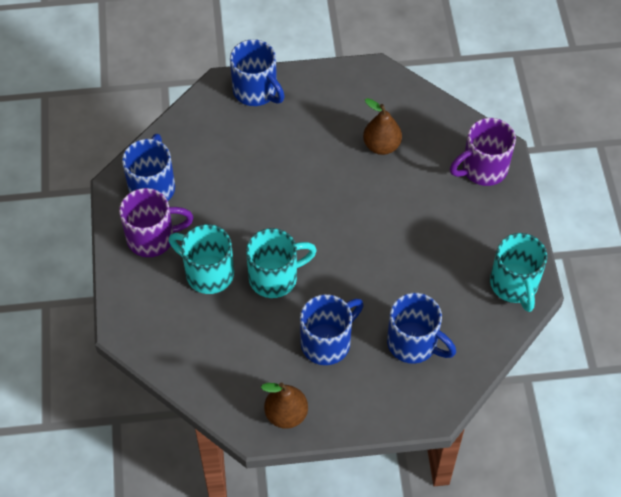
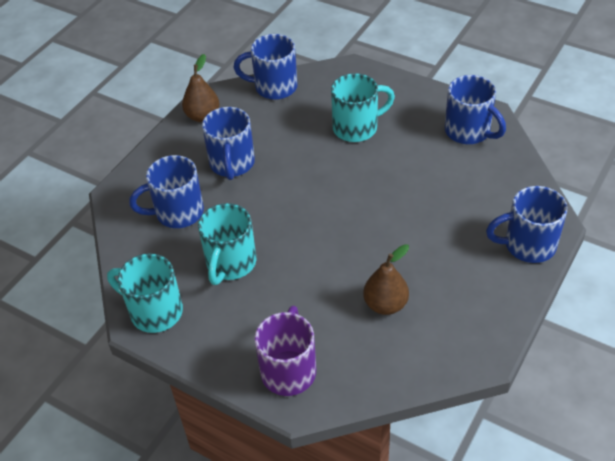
camera: 130 degrees right, 10 degrees down
(153, 238) = (417, 112): purple mug -> none
(199, 379) = (274, 87): none -> blue mug
(275, 277) = (316, 162): turquoise mug -> turquoise mug (230, 263)

